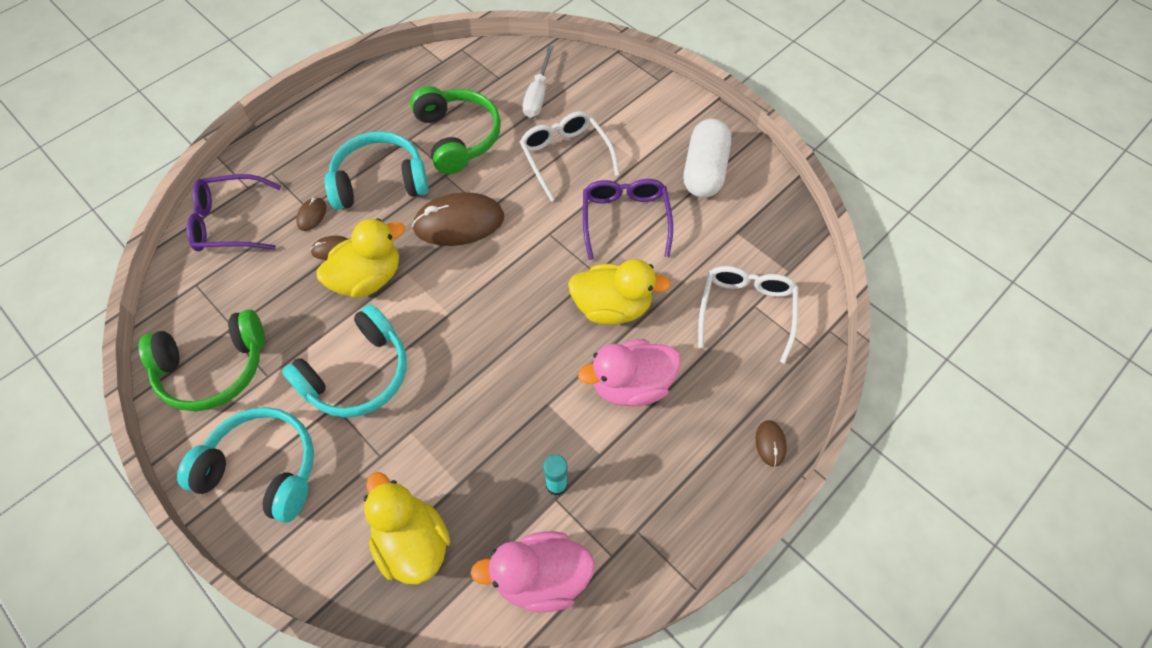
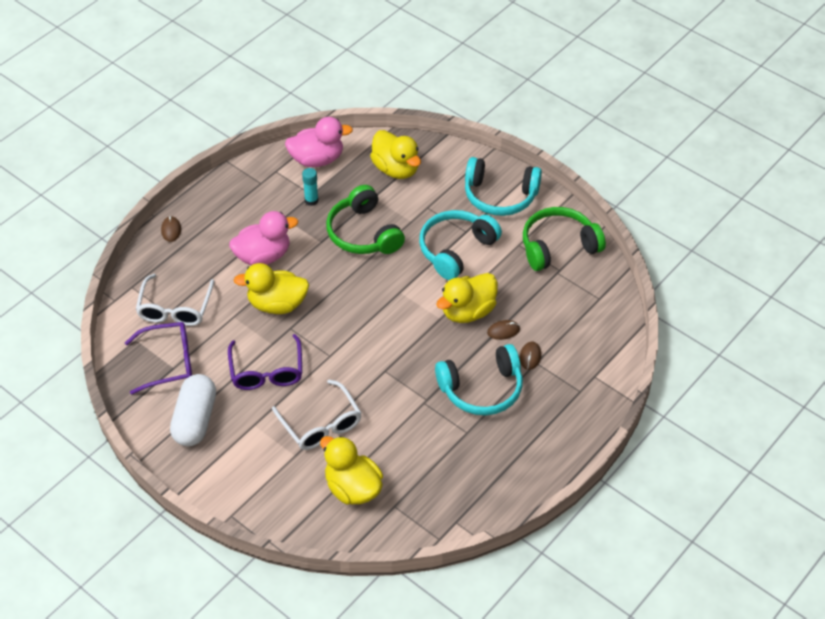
camera: 175 degrees right, 10 degrees down
(229, 222) = (595, 346): purple glasses -> purple glasses (169, 362)
(458, 137) = (422, 437): green headphones -> green headphones (363, 233)
(459, 222) = (406, 359): brown mouse -> none
(538, 95) = (352, 488): white screwdriver -> yellow duck

